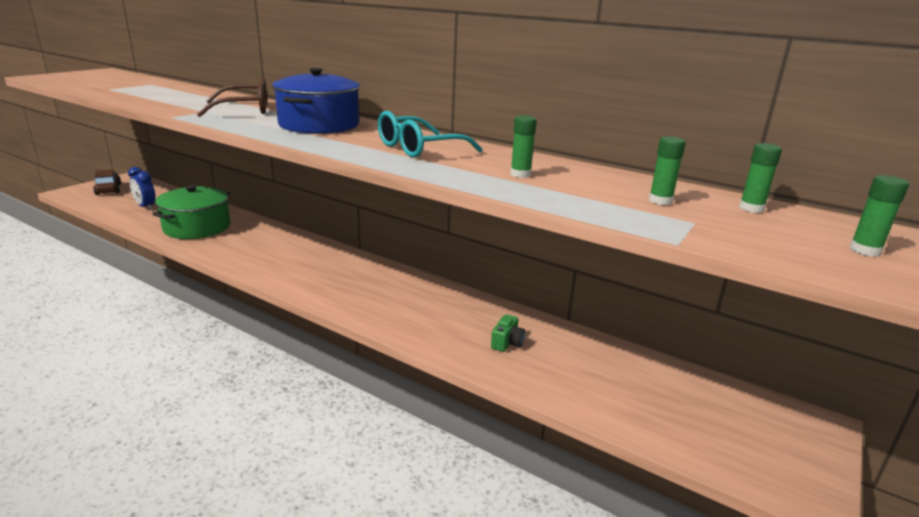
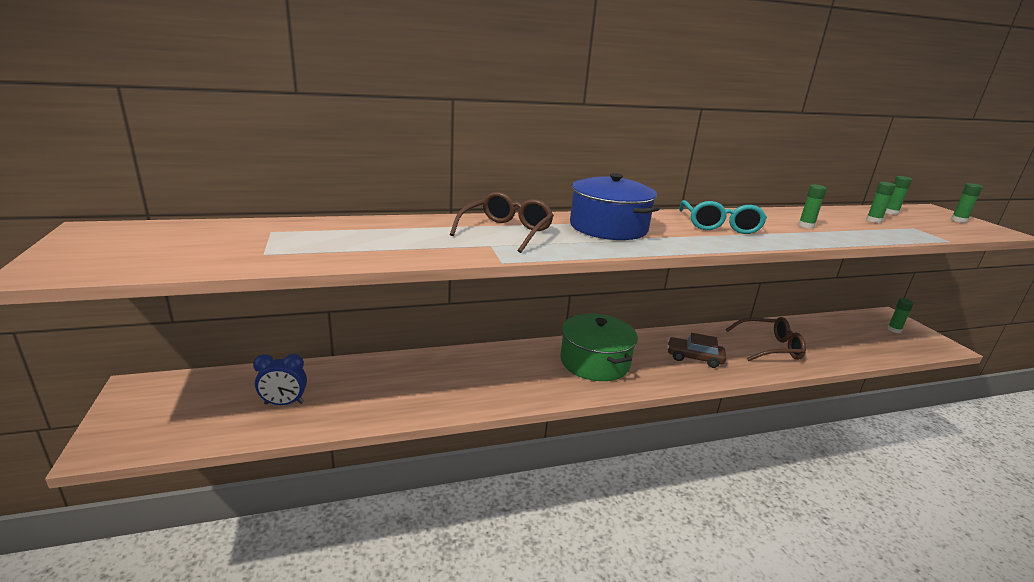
camera: 50 degrees left, 0 degrees up
(108, 189) = (158, 412): brown car -> brown car (694, 358)
(197, 227) = (406, 390): green pot -> green pot (594, 362)
(507, 343) = (769, 347): green camera -> brown glasses
(763, 433) = (894, 330): none -> green glue stick

